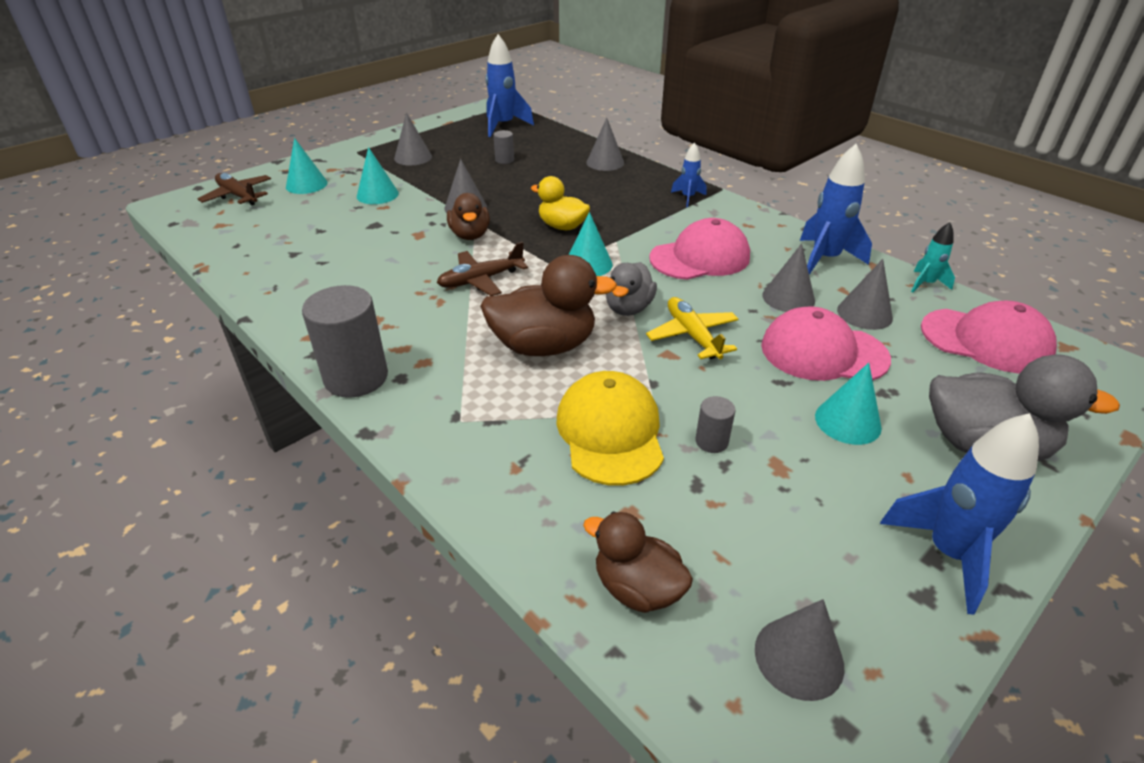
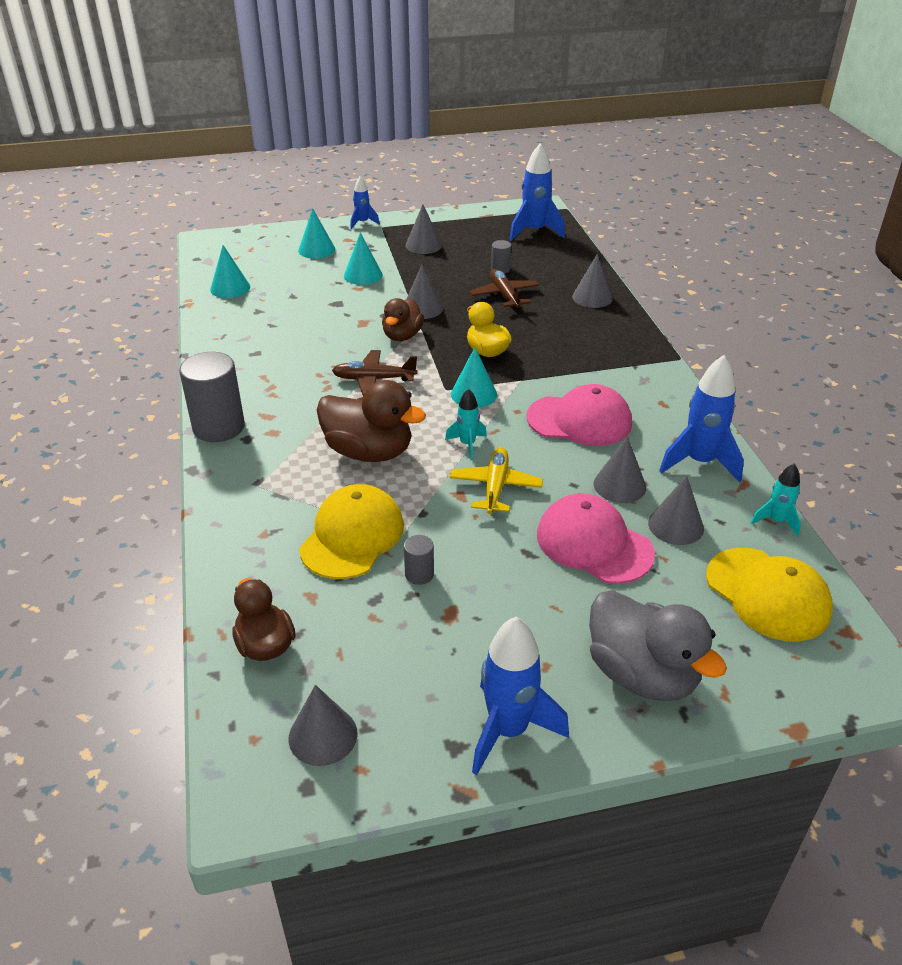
camera: 30 degrees right, 0 degrees up
(238, 196) = (259, 246): brown plane -> brown plane (504, 295)
(628, 308) = (467, 444): grey duck -> turquoise rocket
(688, 198) = (634, 358): blue rocket -> blue rocket (362, 223)
(847, 421) = (546, 606): turquoise cone -> turquoise cone (230, 288)
(986, 341) = (767, 594): pink cap -> yellow cap

